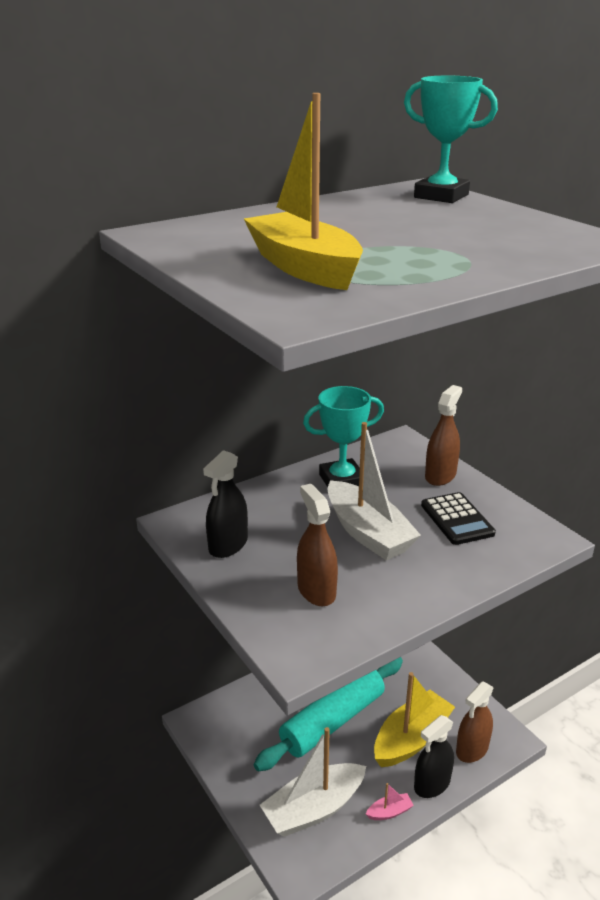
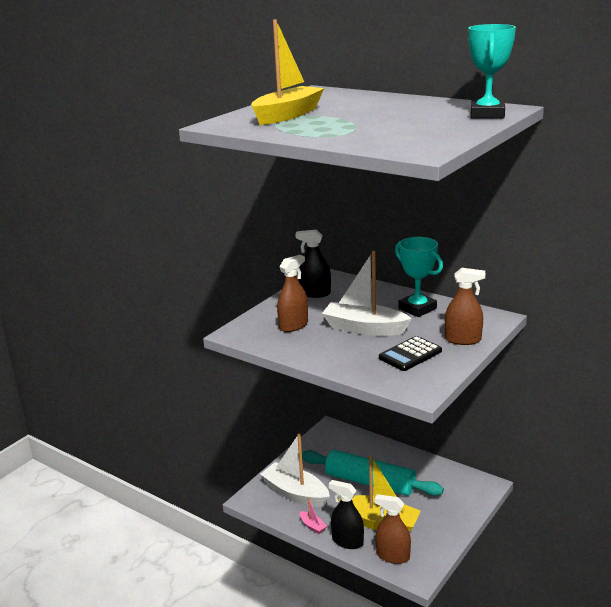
camera: 70 degrees right, 5 degrees down
(368, 533) = (364, 328): white boat -> white boat turned 75 degrees clockwise

